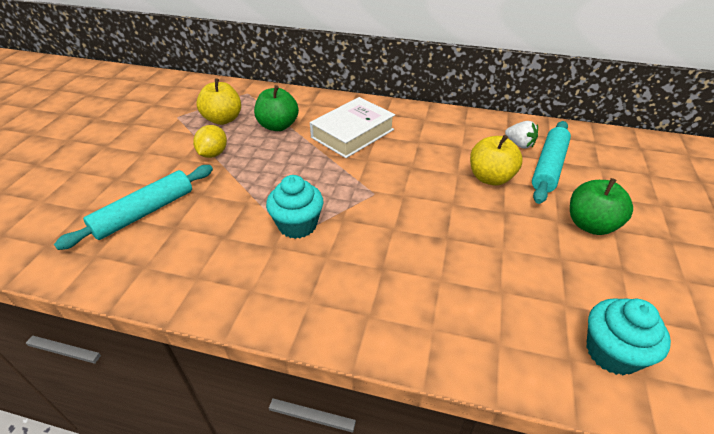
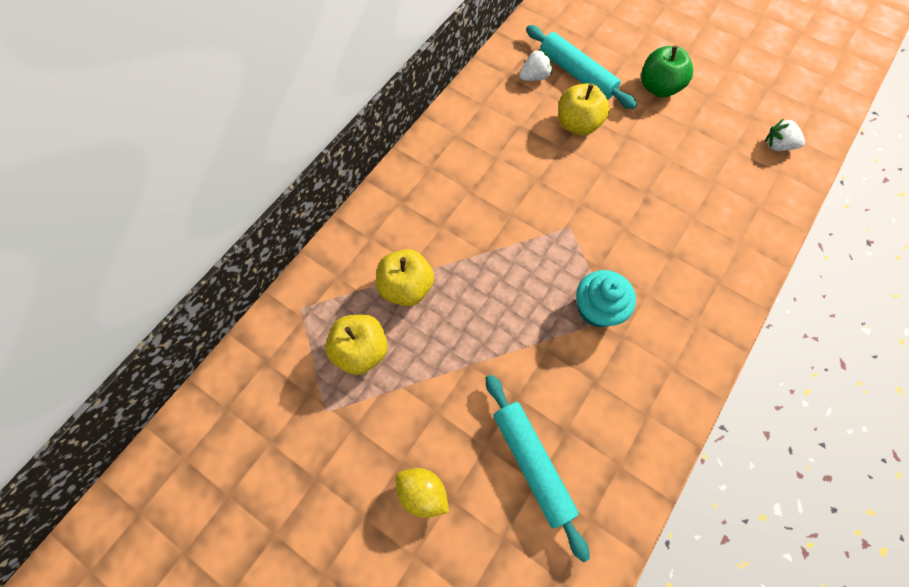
camera: 70 degrees left, 25 degrees up
(213, 154) = (440, 373): yellow lemon -> yellow lemon (423, 492)
(278, 126) = (406, 287): green apple -> yellow apple
(352, 133) = (456, 213): white book -> none
(612, 352) = (777, 145): turquoise cupcake -> white strawberry

